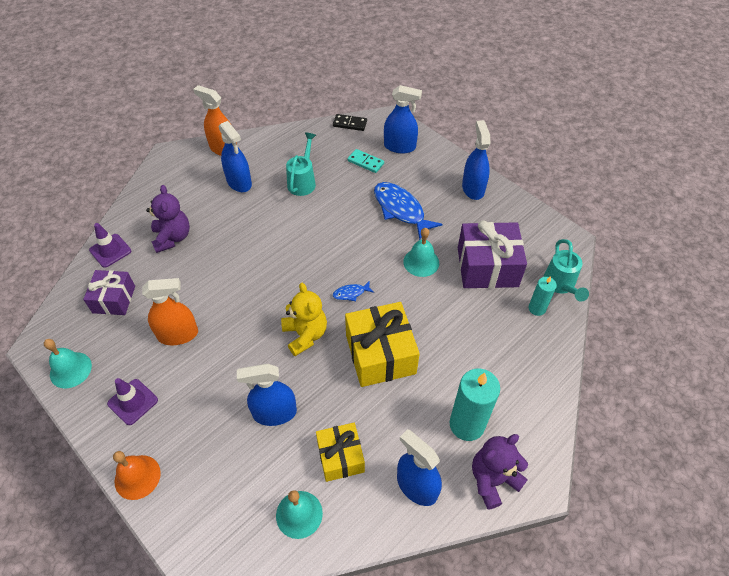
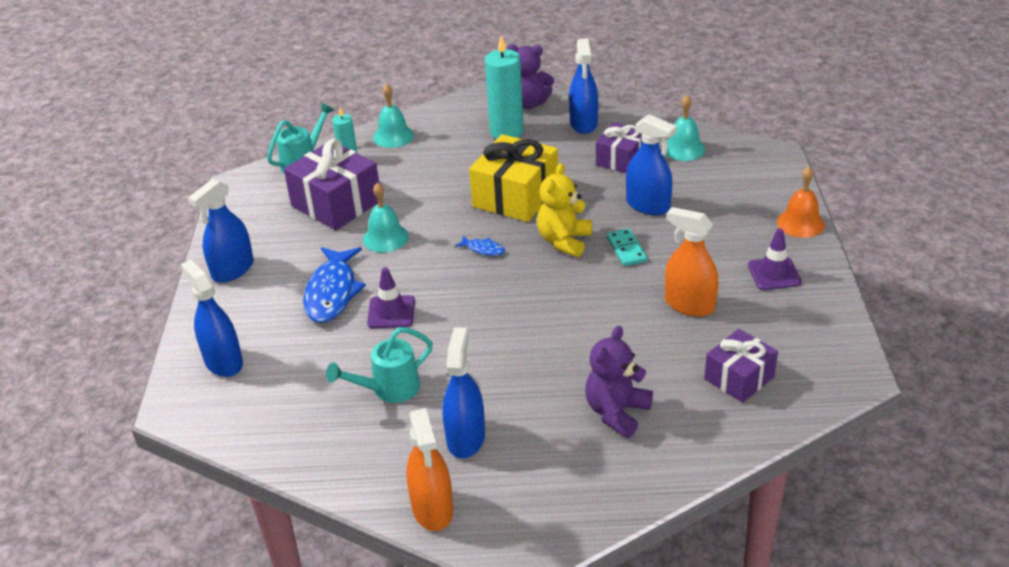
camera: 135 degrees left, 15 degrees down
(70, 370) = (827, 332): turquoise bell -> turquoise bell (393, 136)
(110, 250) = (709, 442): purple traffic cone -> purple traffic cone (391, 312)
(340, 457) = (621, 159): yellow gift -> purple gift
(350, 124) = (228, 434): black domino -> none
(365, 162) = (288, 367): turquoise domino -> turquoise domino (626, 249)

